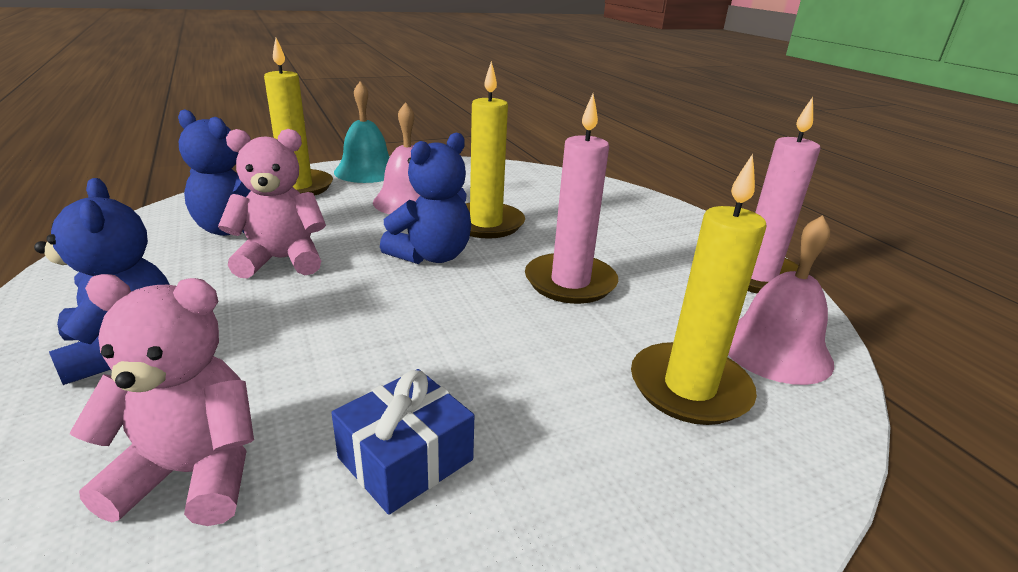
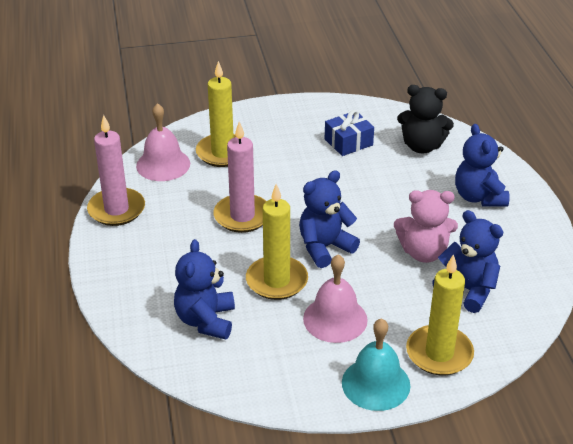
camera: 165 degrees left, 10 degrees up
(192, 473) = (422, 146): pink teddy bear -> black teddy bear
(546, 195) = (206, 320): none -> blue teddy bear

